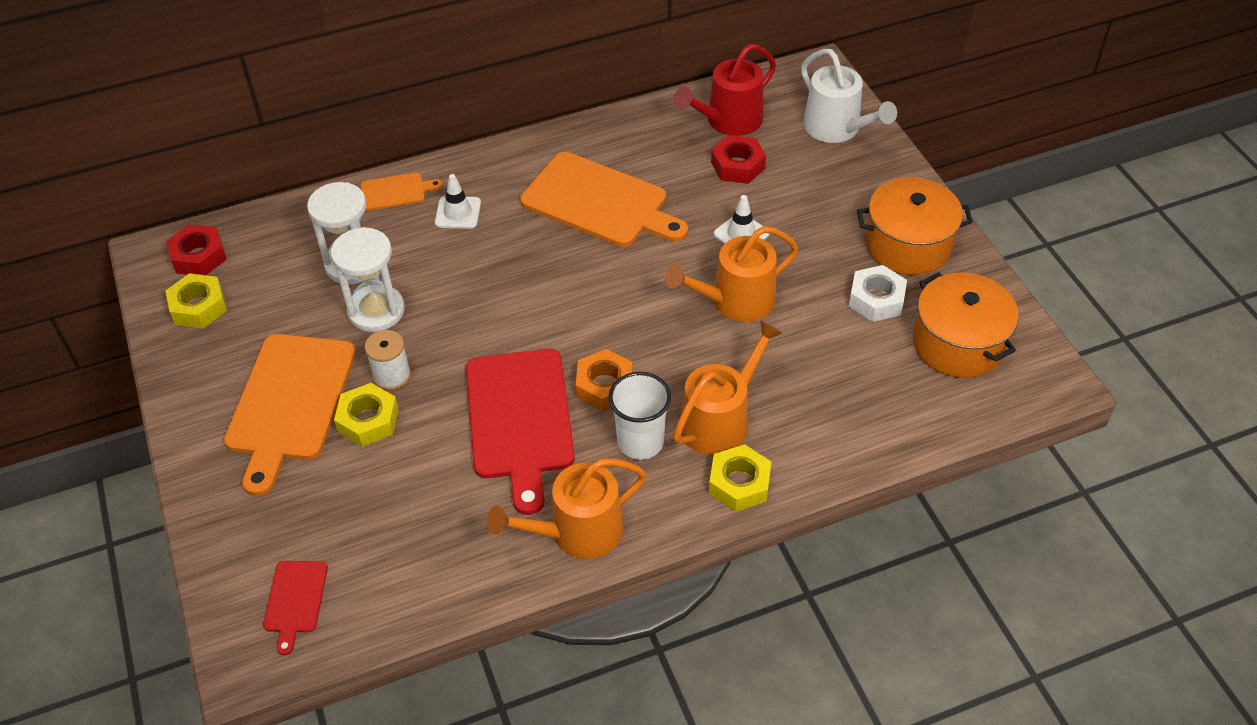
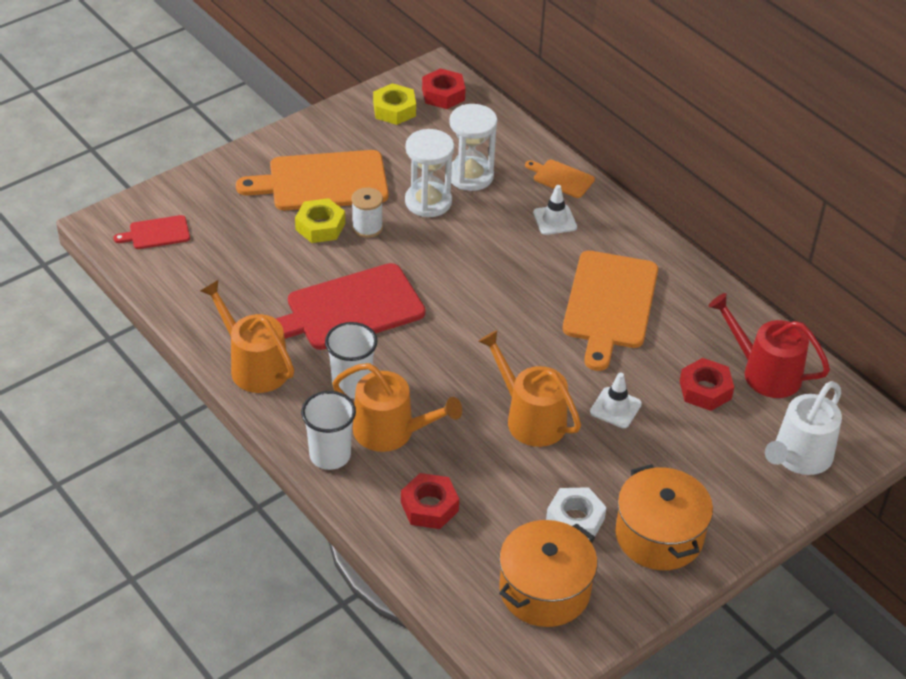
camera: 70 degrees right, 5 degrees down
(396, 191) = (561, 178): orange cutting board -> orange cutting board turned 150 degrees clockwise
(604, 386) = (402, 351): orange nut -> none
(739, 483) = (330, 455): yellow nut -> white cup
(834, 410) = (429, 507): none -> red nut

